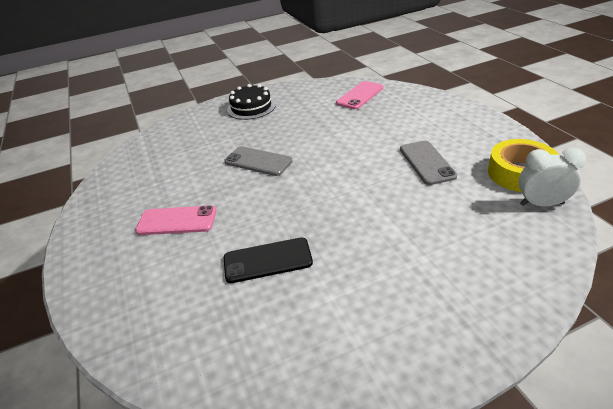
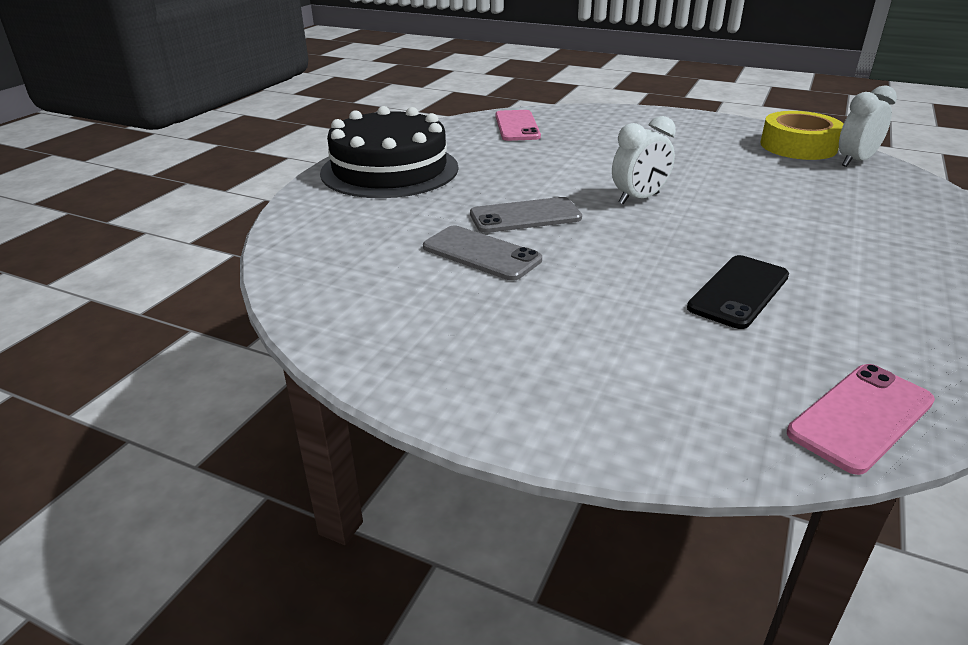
camera: 45 degrees left, 5 degrees down
(177, 221) = (550, 308): pink phone -> pink phone (861, 417)
(251, 107) = (390, 170): black cake -> black cake, size x1.65
(332, 174) = (639, 199): none -> white clock
(426, 162) = (709, 161): grey phone -> grey phone (481, 254)

